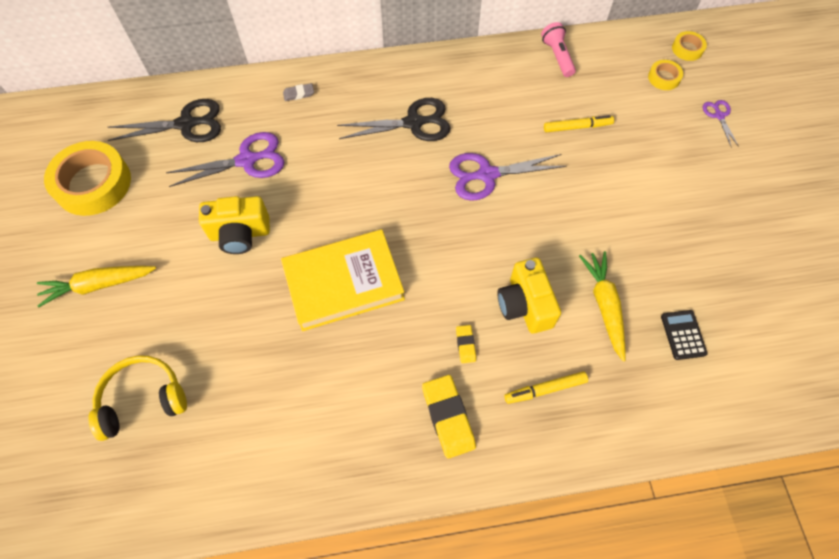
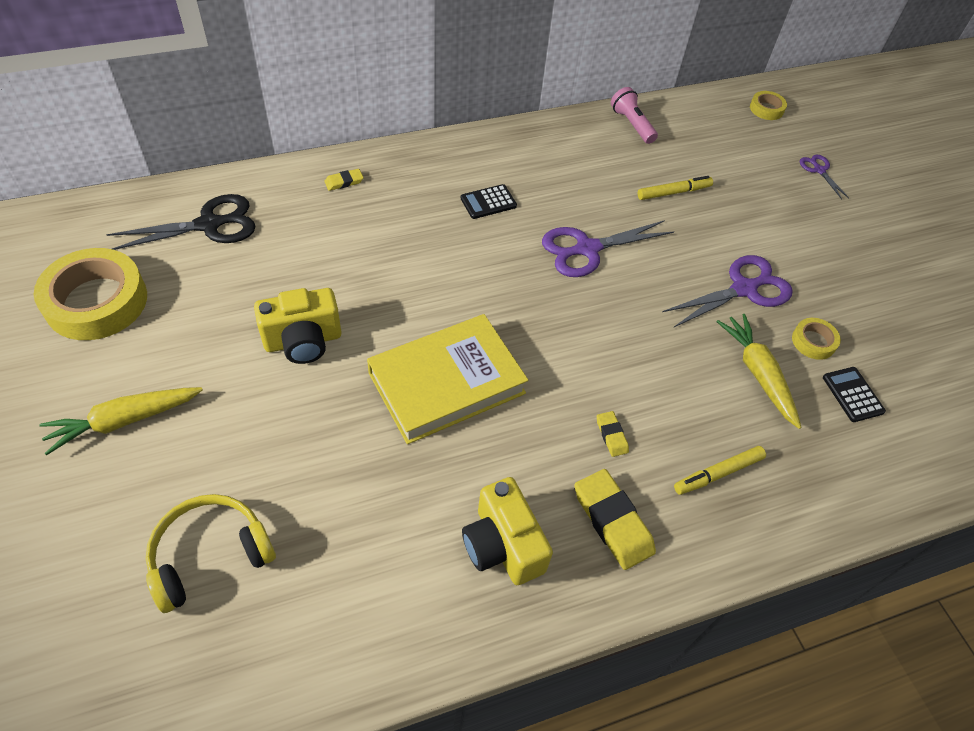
camera: 15 degrees left, 10 degrees down
(246, 160) = (294, 258): purple scissors -> purple scissors (743, 289)
(298, 94) = (344, 182): grey eraser -> yellow eraser
(413, 123) = (488, 202): black scissors -> black calculator
(524, 305) = (668, 383): yellow camera -> yellow camera (502, 545)
(664, 78) = (751, 138): yellow tape -> yellow tape (813, 342)

